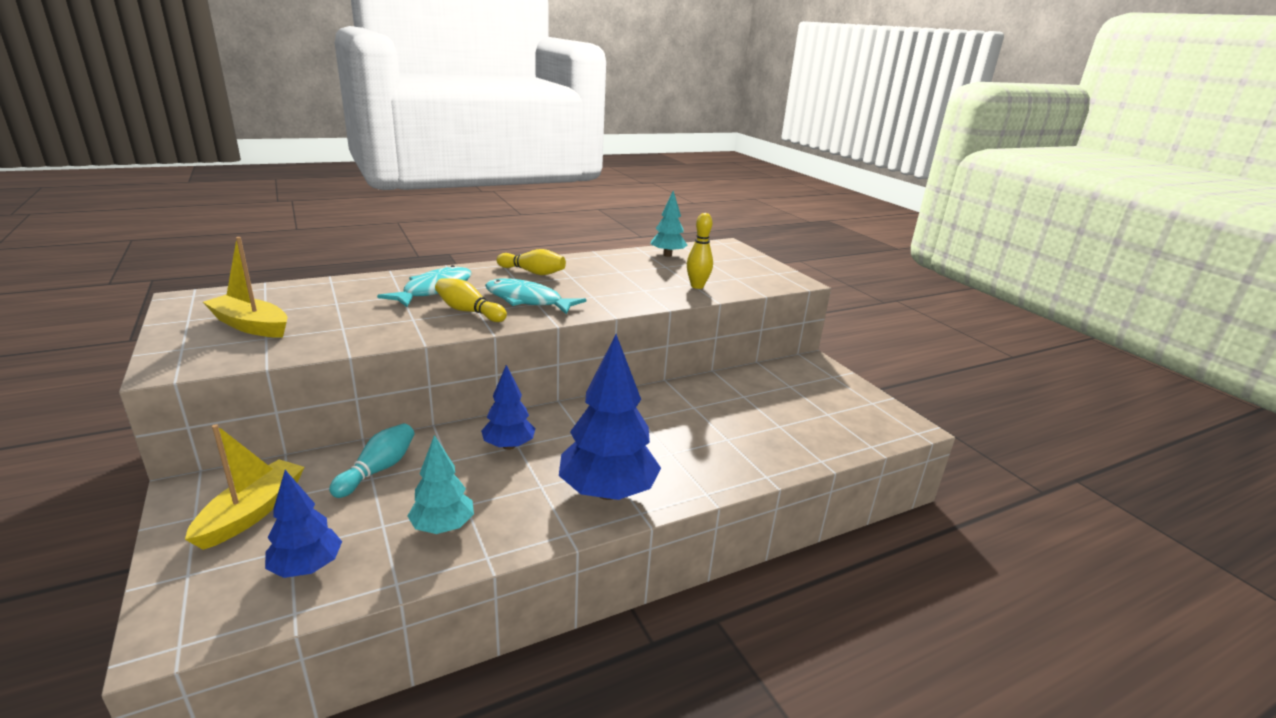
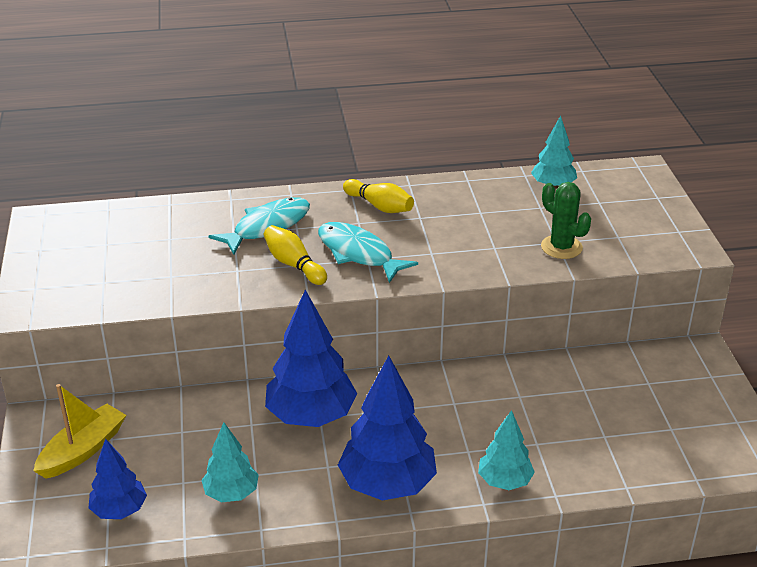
camera: 20 degrees right, 10 degrees up
(250, 326) = (92, 264): yellow boat -> none
(378, 470) = (188, 423): turquoise bowling pin -> none
(509, 446) = (311, 416): blue tree -> blue tree, size x1.74
(697, 286) = (561, 247): yellow bowling pin -> green cactus
(716, 472) = (504, 481): none -> turquoise tree

